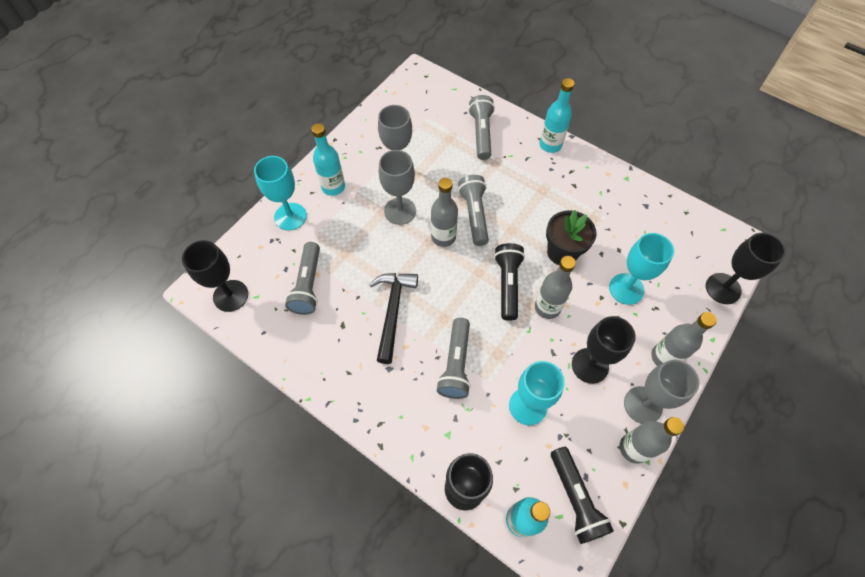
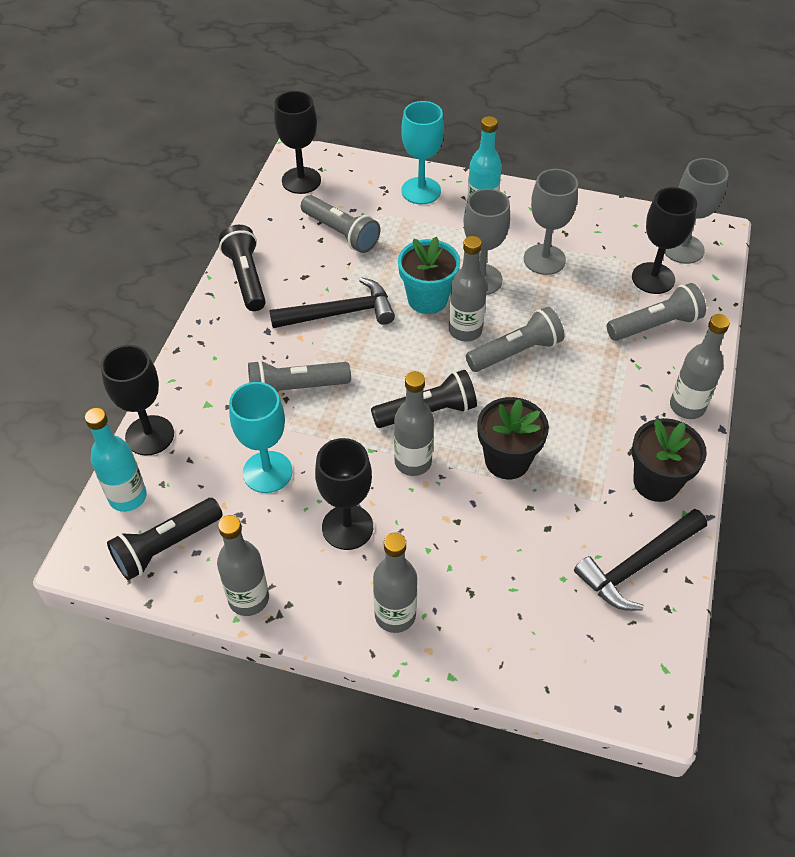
camera: 70 degrees right, 10 degrees down
(308, 285) = (341, 233): grey flashlight -> grey flashlight turned 120 degrees counterclockwise
(323, 369) = (246, 278): none -> black flashlight
(404, 250) = (427, 299): none -> turquoise flower pot
(550, 145) = (687, 406): turquoise bottle -> grey bottle
(600, 182) = (656, 482): none -> black flower pot
(626, 289) = (485, 549): turquoise goblet -> none
(643, 405) = (313, 600): grey goblet -> grey goblet (683, 249)
(655, 215) = (637, 565): none -> black hammer
(723, 288) = (548, 680): black goblet -> black goblet (653, 278)

